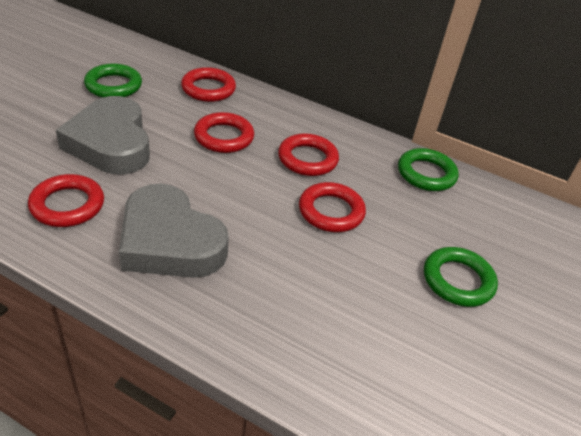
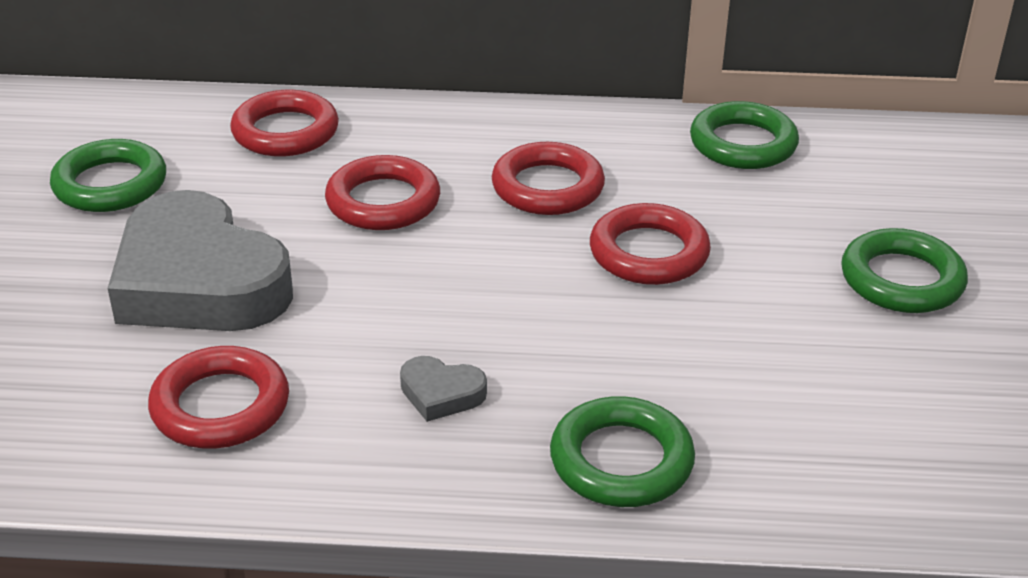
camera: 20 degrees left, 5 degrees down
(169, 241) = (441, 393): grey heart -> grey heart, size x0.40
(226, 315) = (621, 461): none -> green ring

